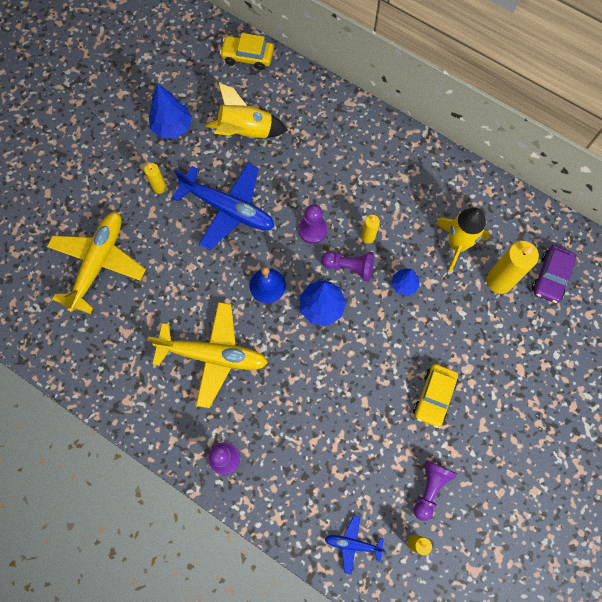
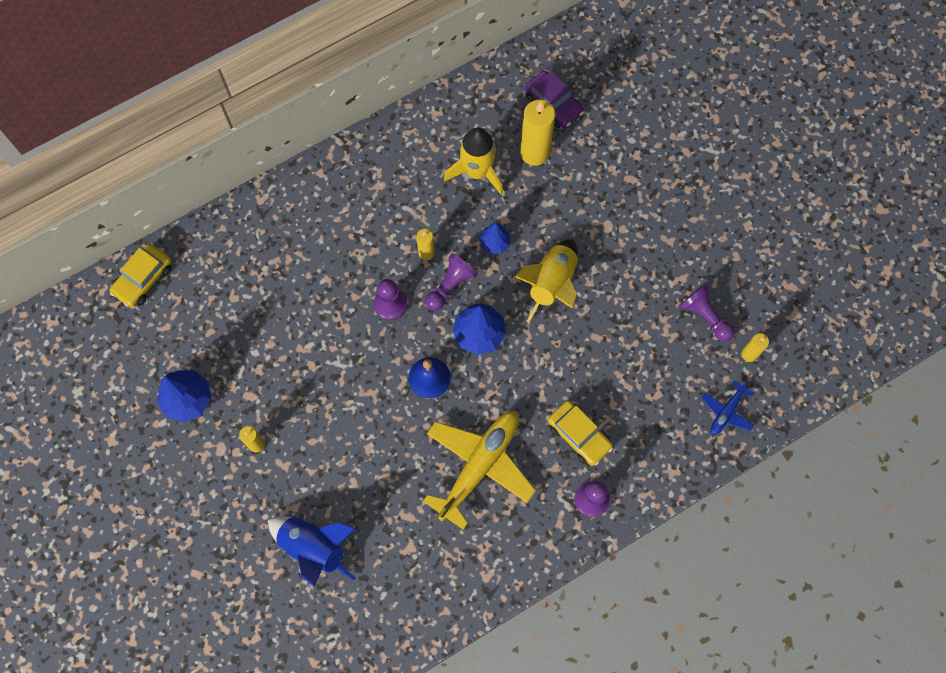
camera: 65 degrees left, 0 degrees up
(98, 263) = (314, 547): yellow plane -> blue rocket
(228, 209) = (321, 380): blue plane -> none
(246, 132) = (238, 322): yellow rocket -> yellow rocket (552, 284)
(434, 397) = (621, 270): yellow car -> yellow car (579, 435)

